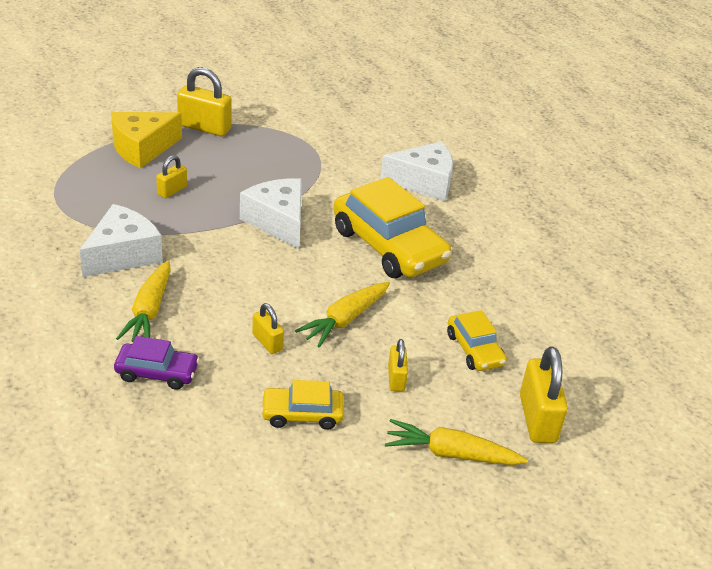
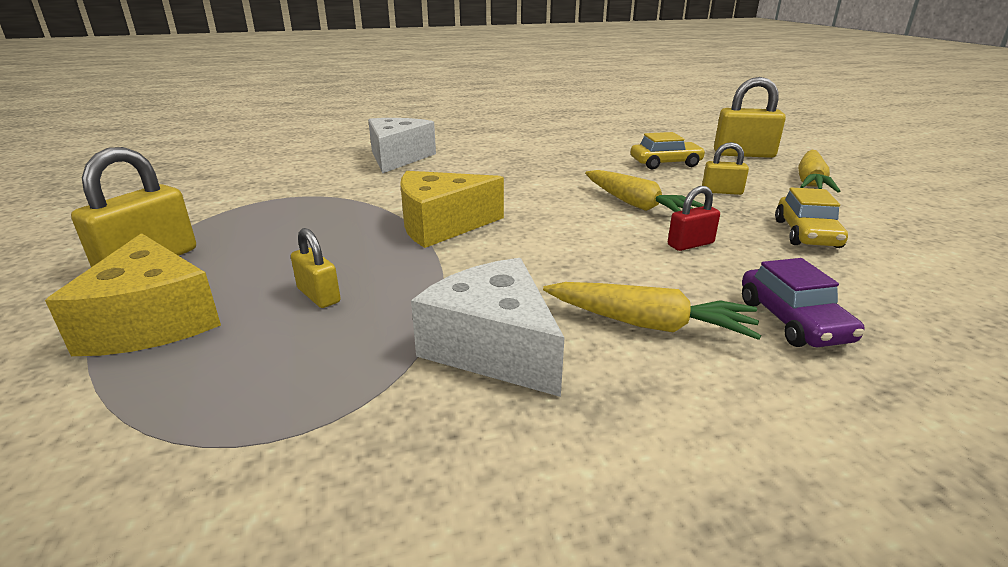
camera: 75 degrees left, 10 degrees down
(157, 373) = (793, 321): purple car -> purple car turned 150 degrees clockwise
(267, 342) = (690, 244): yellow padlock -> red padlock
(278, 222) = (441, 225): white cheese -> yellow cheese
(389, 246) = (506, 178): yellow car -> none

